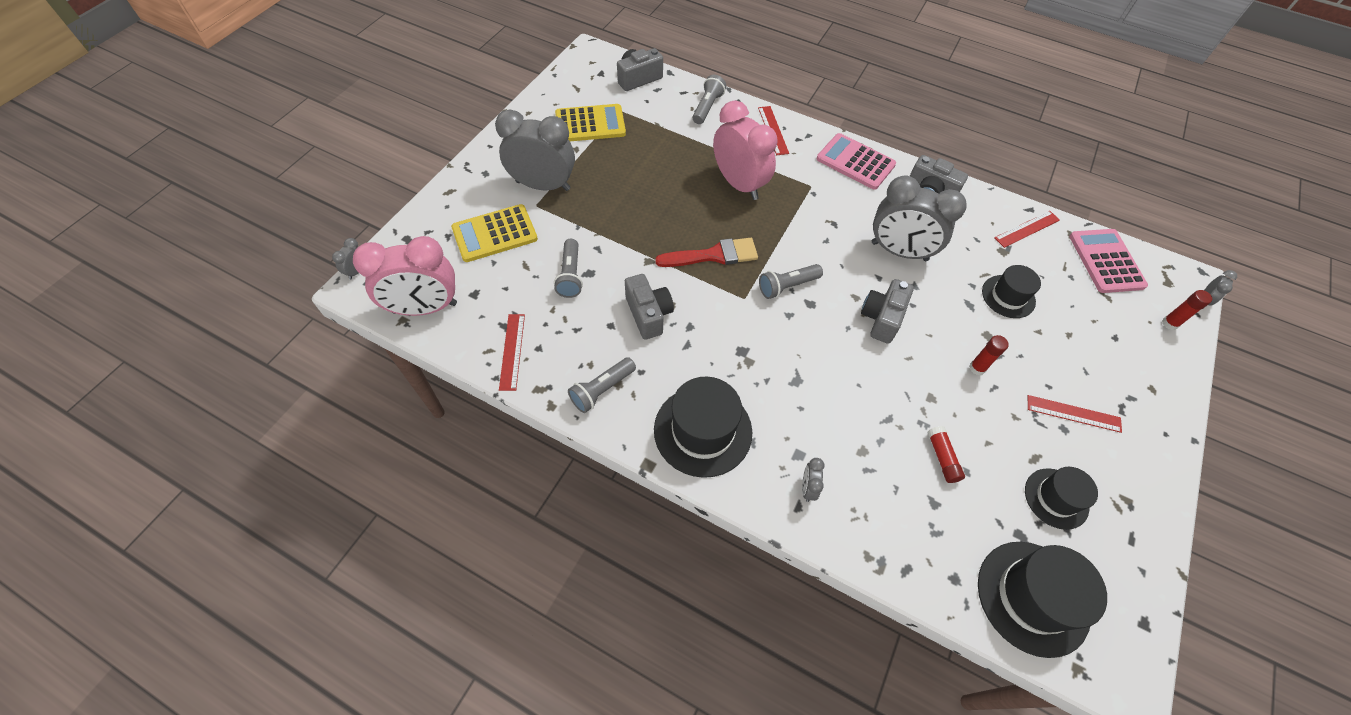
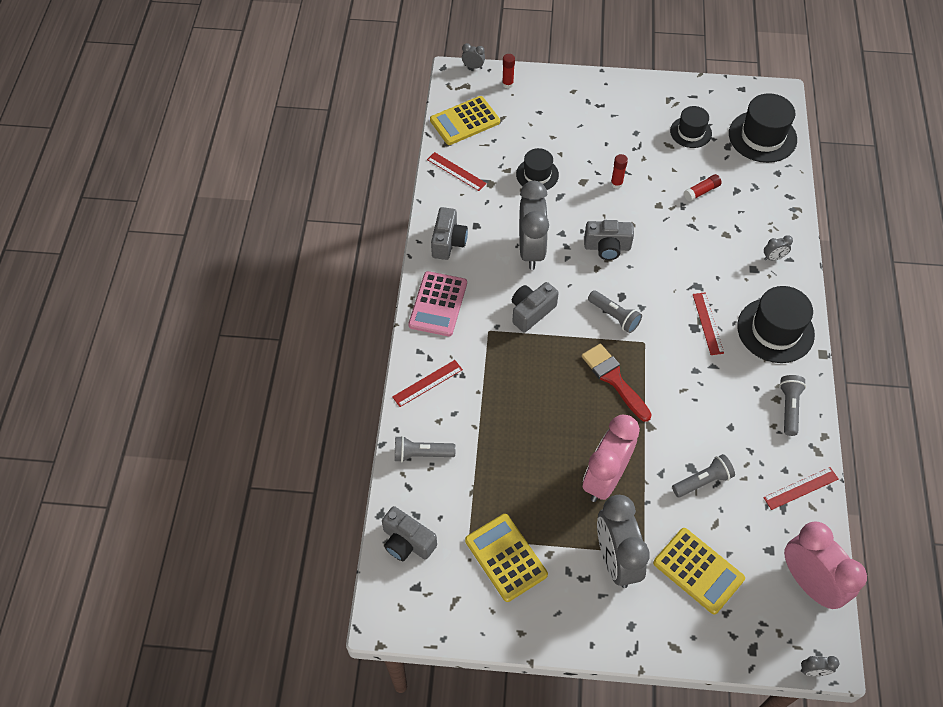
camera: 110 degrees left, 0 degrees up
(601, 390) = (789, 408): grey flashlight -> grey flashlight turned 105 degrees counterclockwise
(648, 314) = (703, 404): grey camera -> grey camera (531, 312)
(739, 184) = (518, 388): pink clock -> pink clock (605, 478)
(1073, 414) = (620, 129): red ruler -> red ruler (708, 323)
(1106, 261) = (465, 121): pink calculator -> yellow calculator

